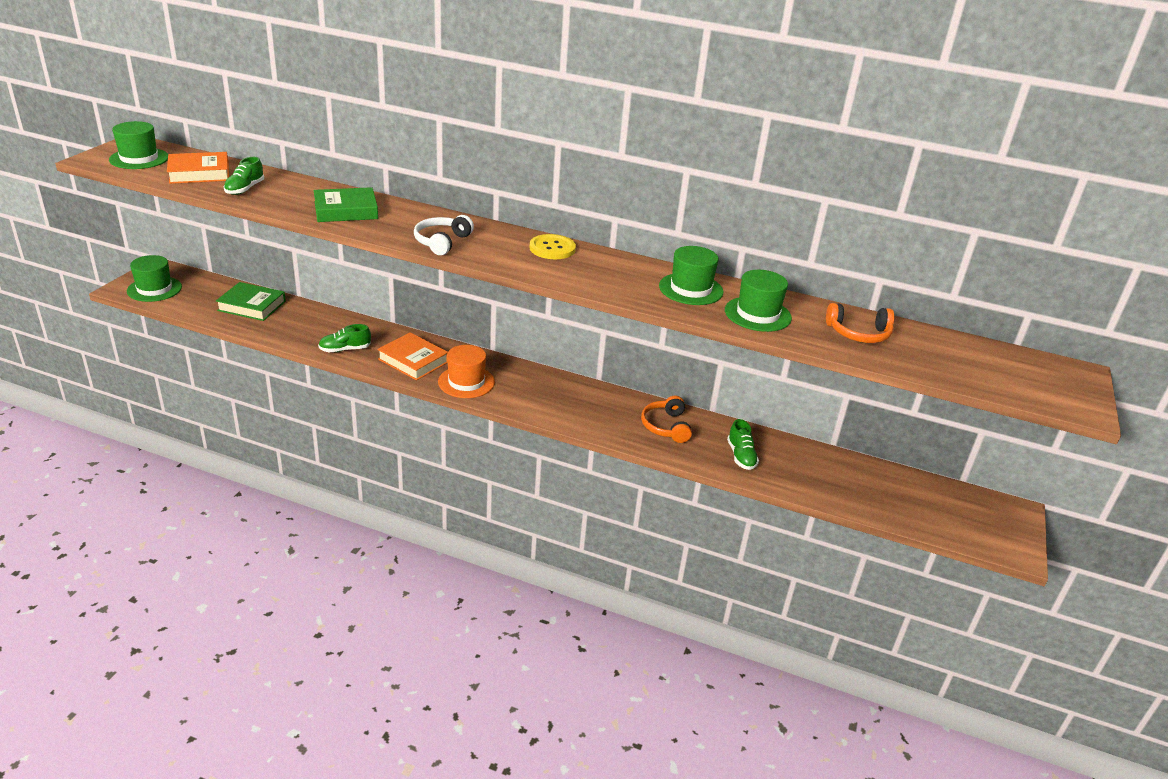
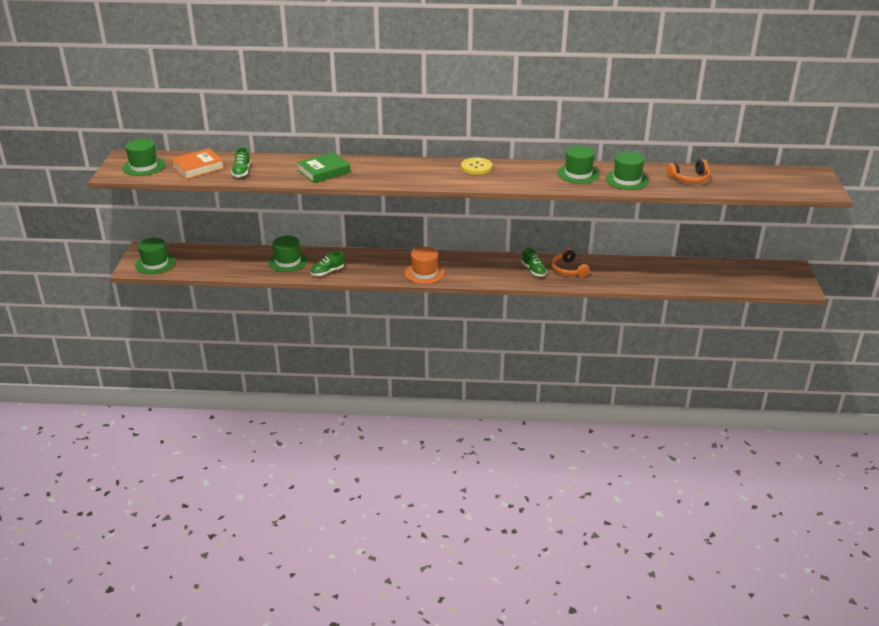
camera: 15 degrees left, 0 degrees up
(252, 306) = (237, 259): green book -> none
(308, 324) = (288, 261): none -> green hat
(413, 361) = (379, 268): orange book -> none
(442, 242) = (405, 178): white headphones -> none
(741, 456) = (623, 276): green shoe -> green shoe (533, 270)

